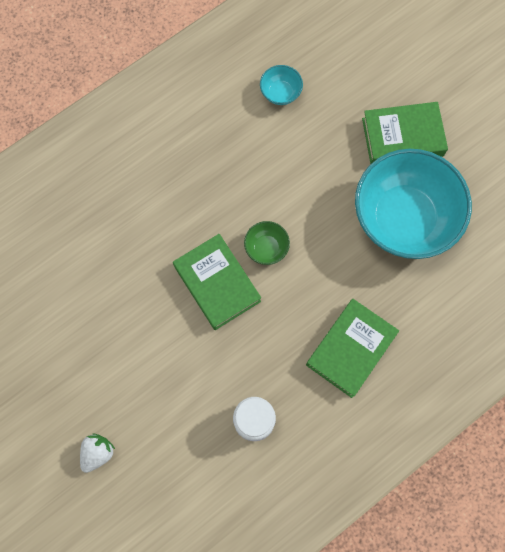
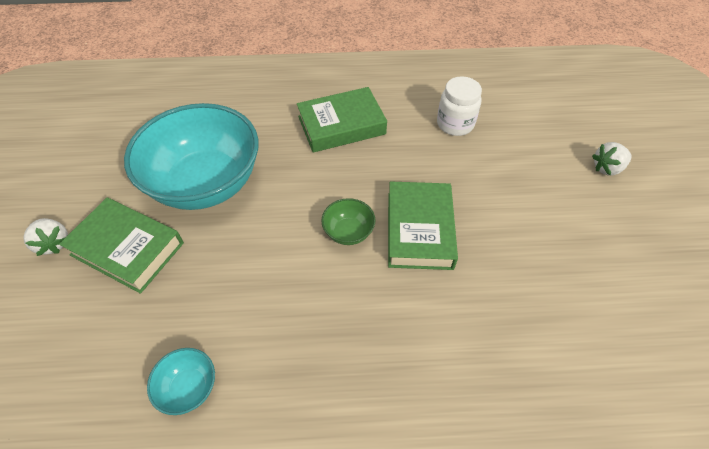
camera: 145 degrees left, 20 degrees down
(453, 109) = (54, 243): none -> white strawberry

